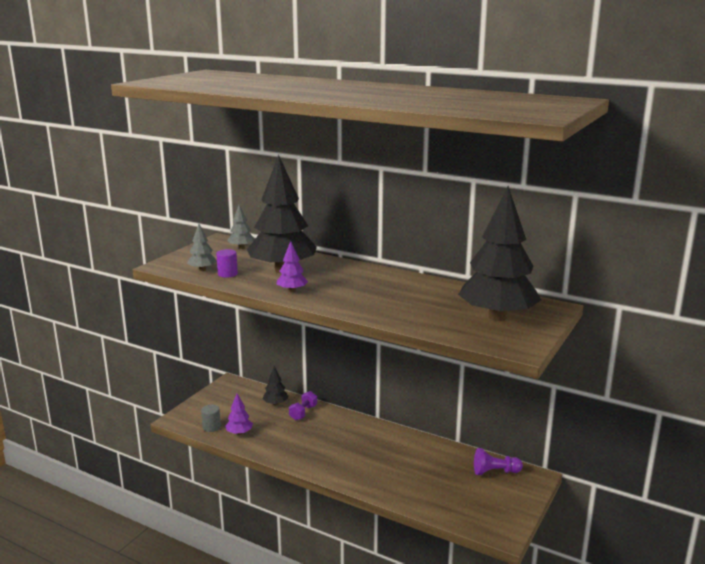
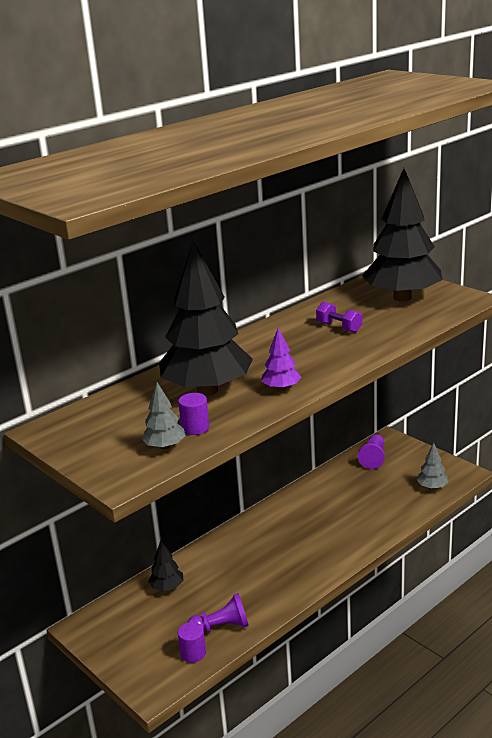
camera: 70 degrees left, 5 degrees up
(211, 427) = (193, 653): grey cylinder -> purple cylinder
(239, 433) = (221, 627): purple tree -> purple pawn
(241, 248) = (96, 414): grey tree -> grey tree (432, 487)
(303, 413) = (203, 566): purple dumbbell -> purple dumbbell (339, 327)

